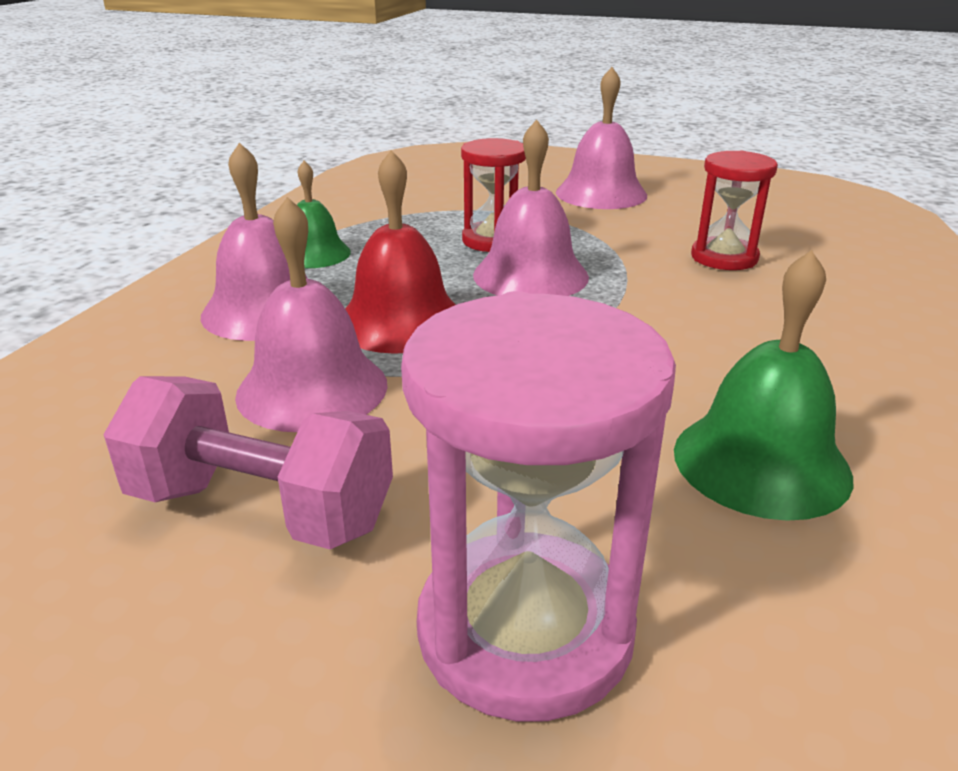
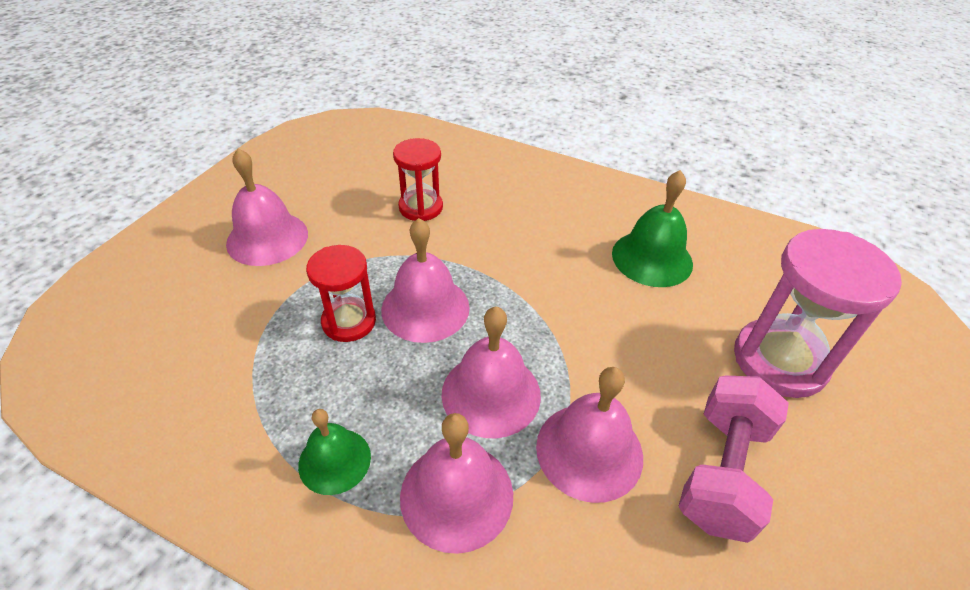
camera: 85 degrees left, 15 degrees up
(401, 321) = (491, 393): red bell -> pink bell

